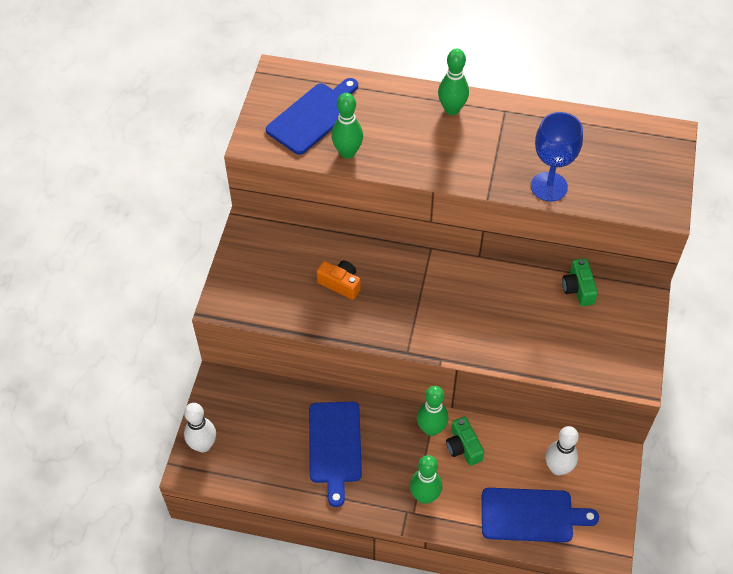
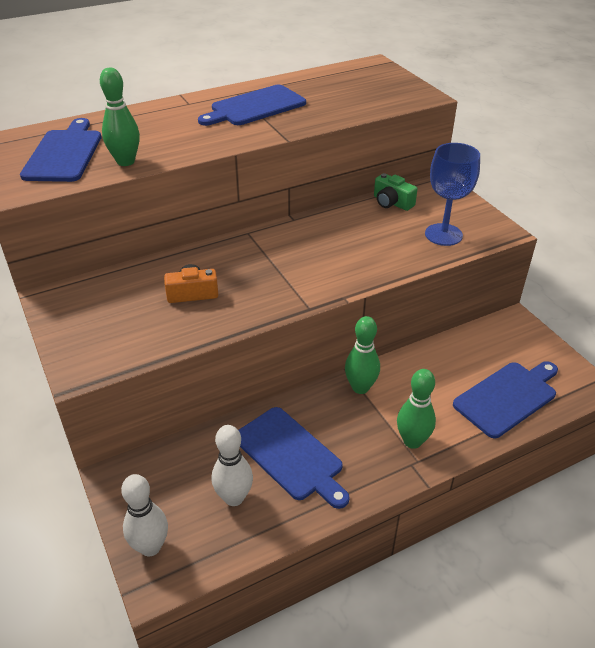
camera: 40 degrees left, 15 degrees down
(452, 109) = (192, 107): green bowling pin -> none
(463, 447) = (400, 384): green camera -> none
(502, 139) = (255, 107): none -> blue cutting board
(549, 186) = (326, 116): blue goblet -> blue goblet (443, 234)
(558, 468) = (485, 352): white bowling pin -> white bowling pin (234, 497)

